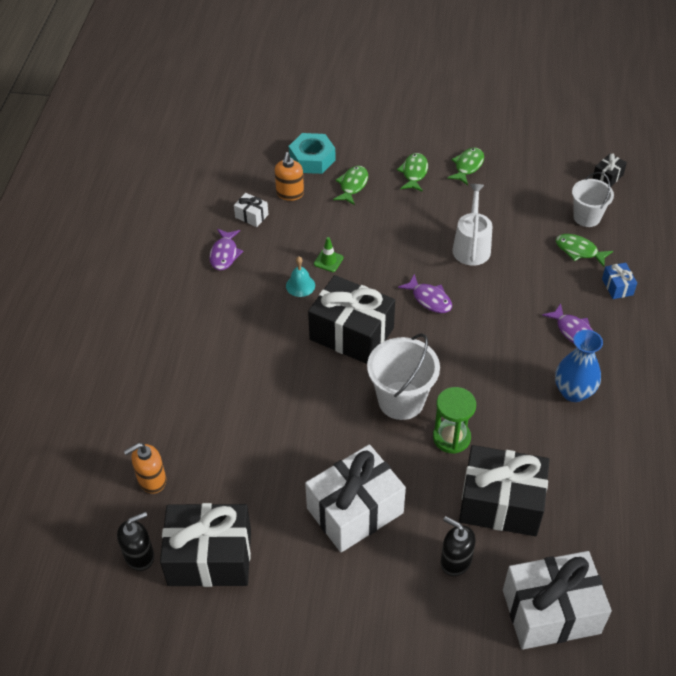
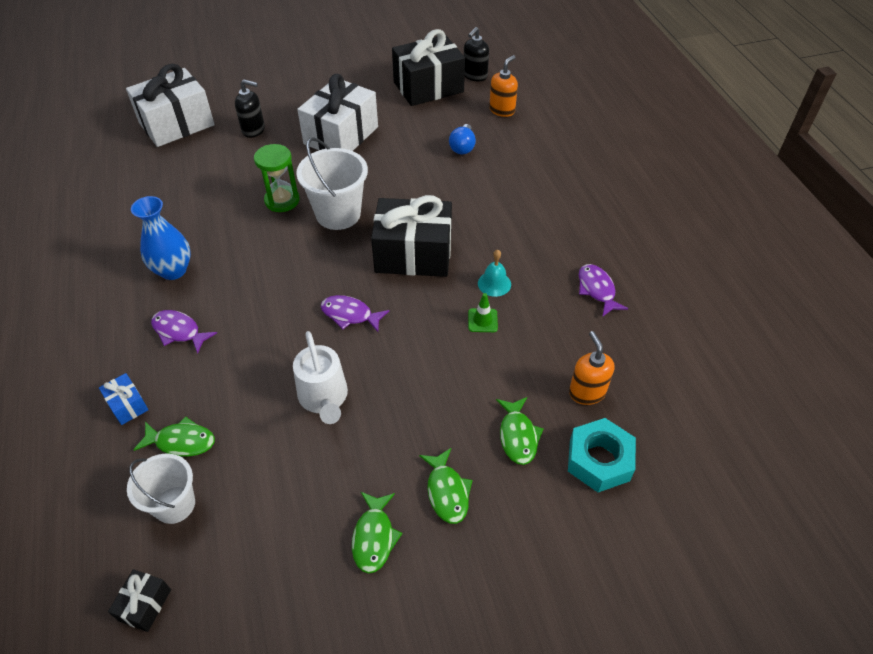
camera: 155 degrees right, 0 degrees up
(232, 441) = (462, 147): none -> blue light bulb
(251, 216) = (606, 345): white gift -> none
(501, 503) = (227, 170): black gift -> none

